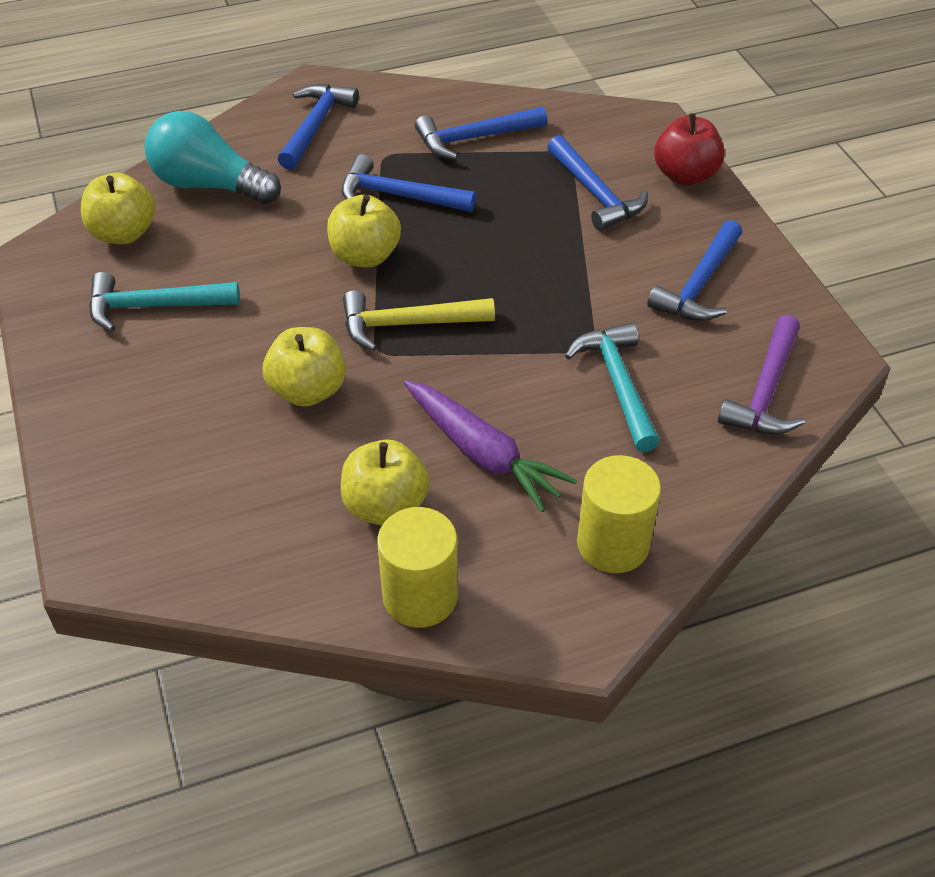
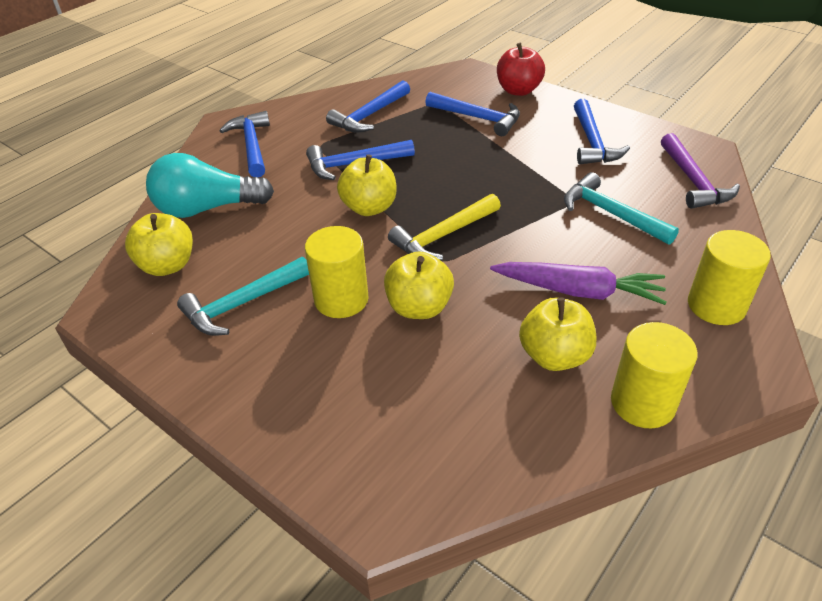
camera: 30 degrees left, 5 degrees down
(244, 346) = (341, 299): none -> yellow cylinder

